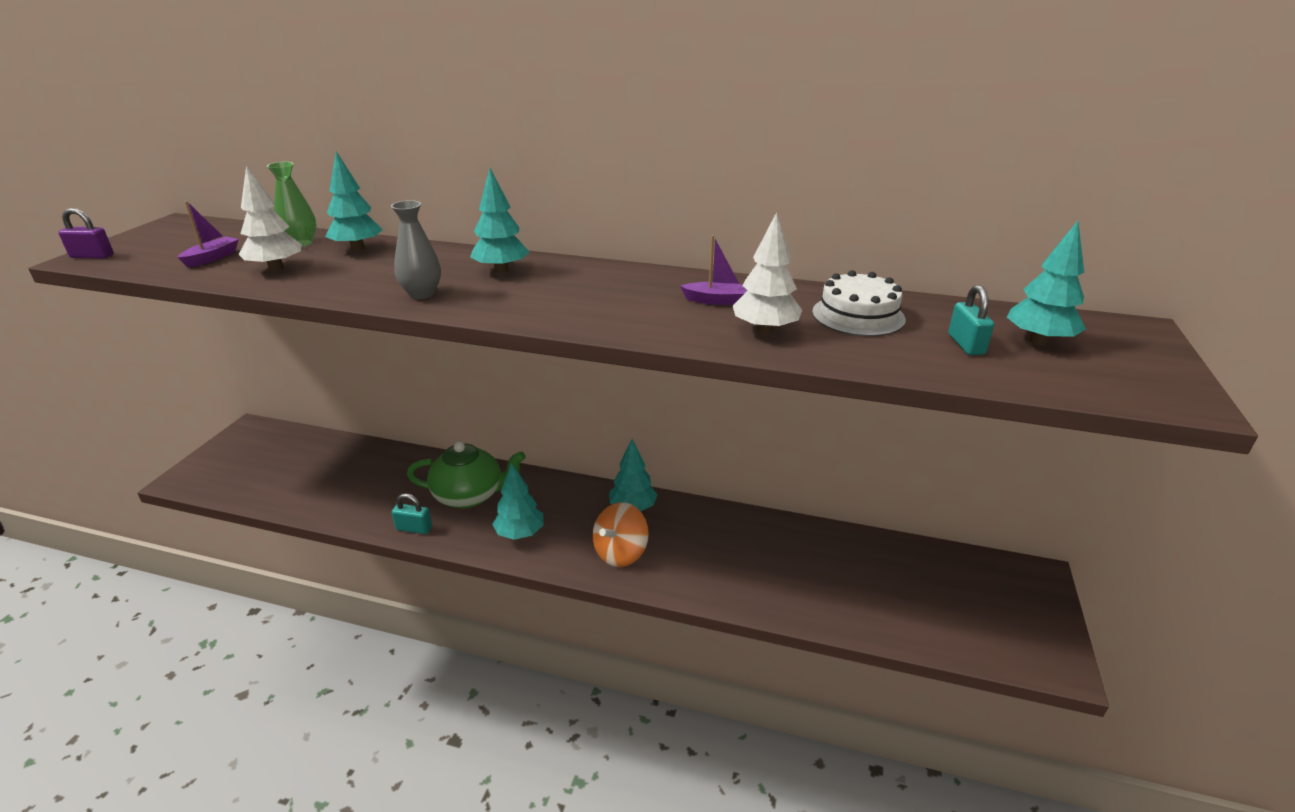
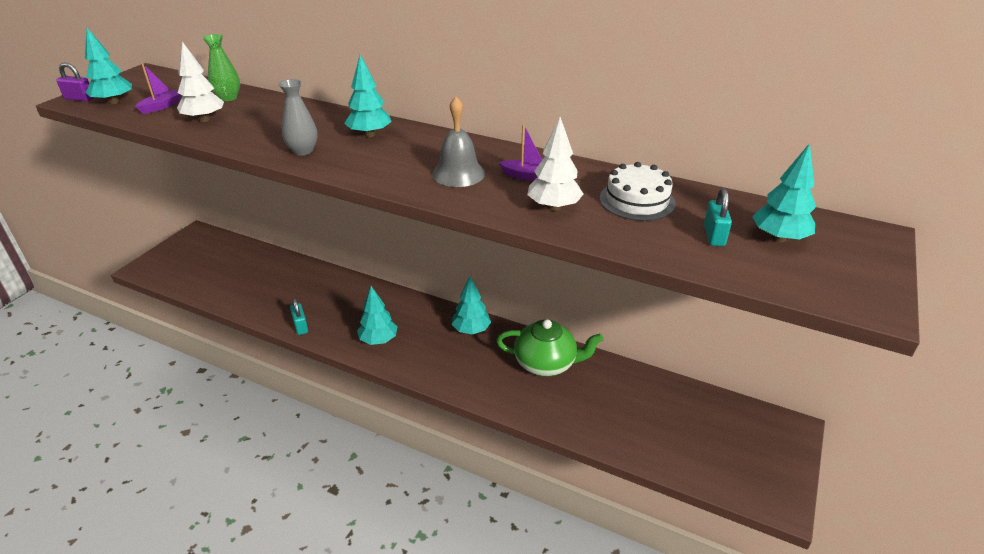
camera: 10 degrees right, 5 degrees up
(358, 248) = (268, 106): turquoise tree -> turquoise tree (114, 102)
(414, 528) = (300, 326): turquoise padlock -> turquoise padlock turned 45 degrees clockwise
(470, 495) = (348, 305): green teapot -> green teapot (546, 363)
(620, 552) = (452, 365): orange spinning top -> none
(631, 304) = (458, 173): none -> grey bell

